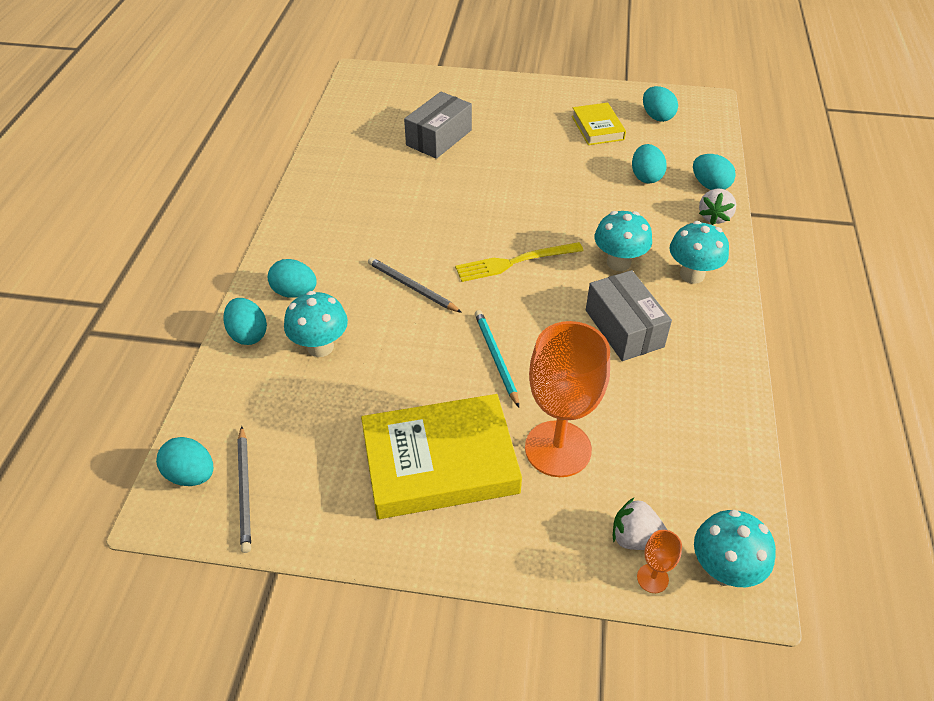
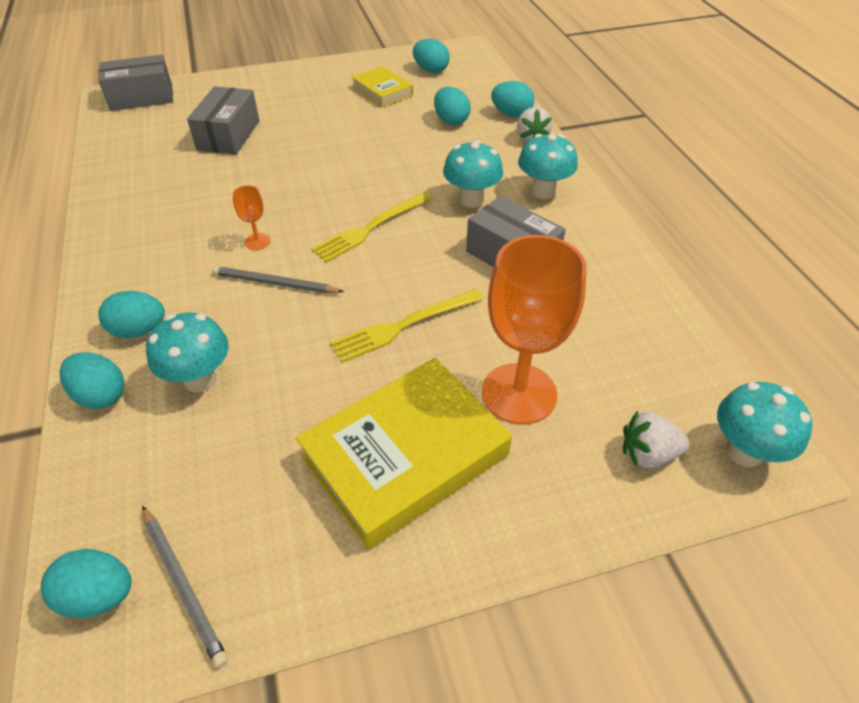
camera: 25 degrees left, 0 degrees up
(384, 81) = (142, 97): none -> grey box
(496, 358) = (404, 325): turquoise pencil -> yellow fork
(652, 578) = (688, 488): orange goblet -> orange goblet (257, 241)

